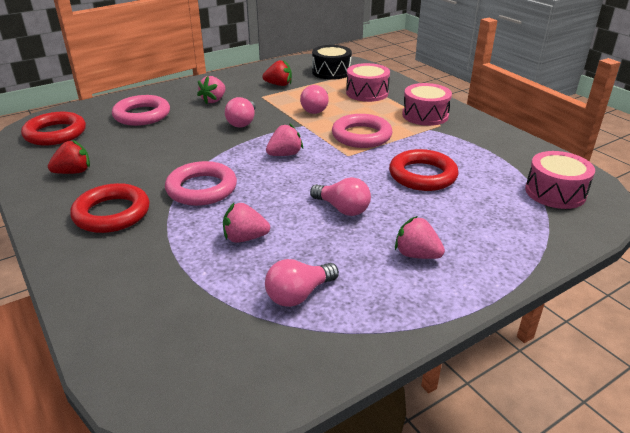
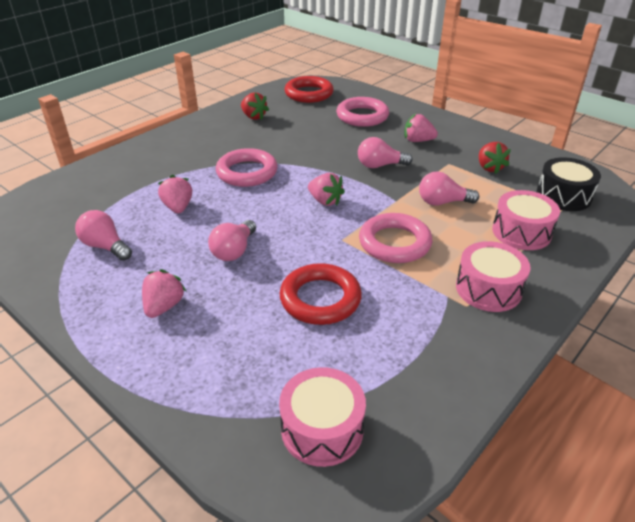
camera: 75 degrees right, 5 degrees up
(112, 213) = (201, 146): red ring -> none

